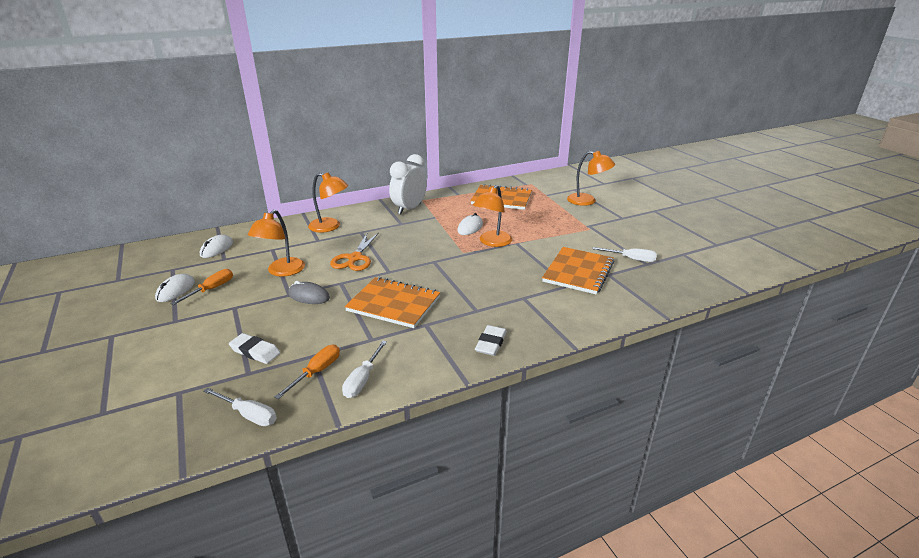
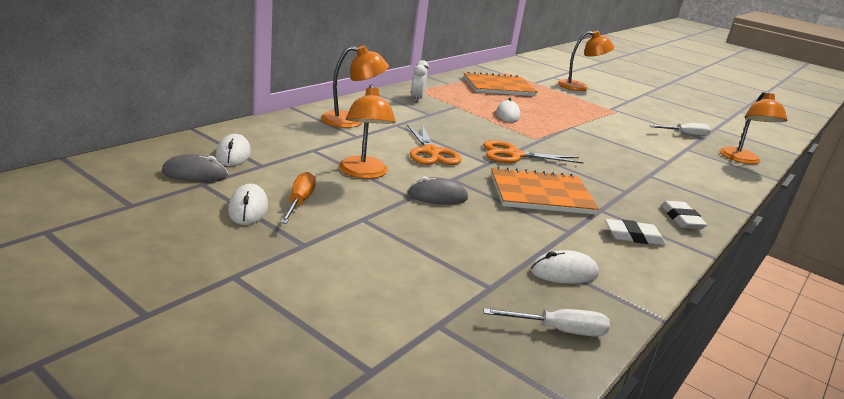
camera: 30 degrees left, 5 degrees down
(177, 261) = (195, 174): none -> grey mouse
(255, 351) = (463, 263): white eraser -> white eraser (633, 236)
(316, 372) = (564, 272): orange screwdriver -> white mouse
(363, 379) = (620, 271): white screwdriver -> none
(409, 209) = (417, 99): white clock -> white clock, size x0.57
(421, 266) = (513, 155): none -> orange scissors
(492, 242) = (549, 128): orange lamp -> orange lamp (742, 160)
(578, 272) = (660, 149): orange notebook -> none

